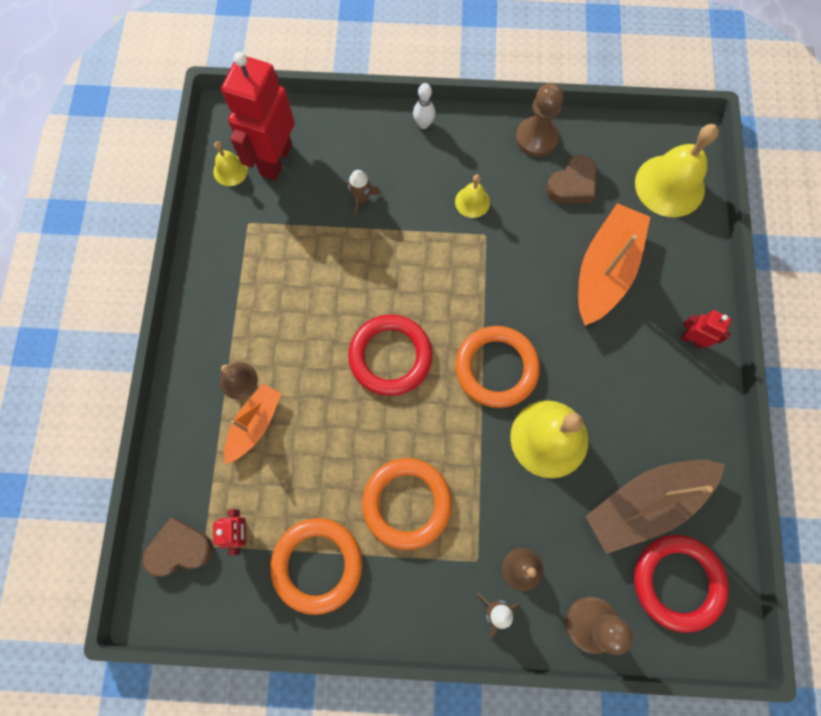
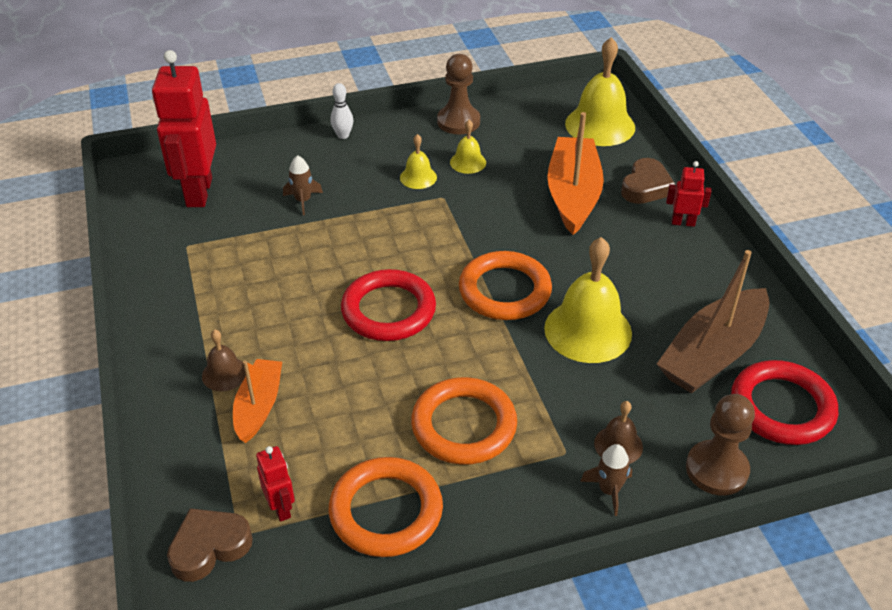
camera: 20 degrees left, 30 degrees down
(230, 170) = (151, 211): yellow bell -> yellow bell (468, 162)
(572, 185) = (509, 144): brown heart -> brown heart (645, 187)

